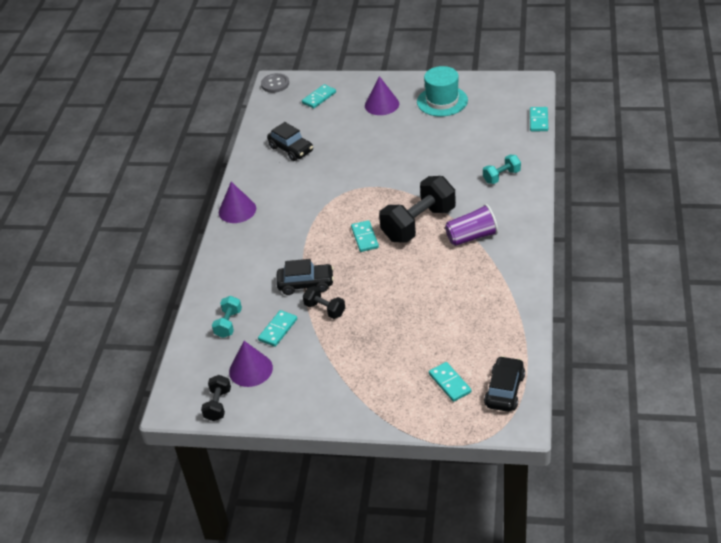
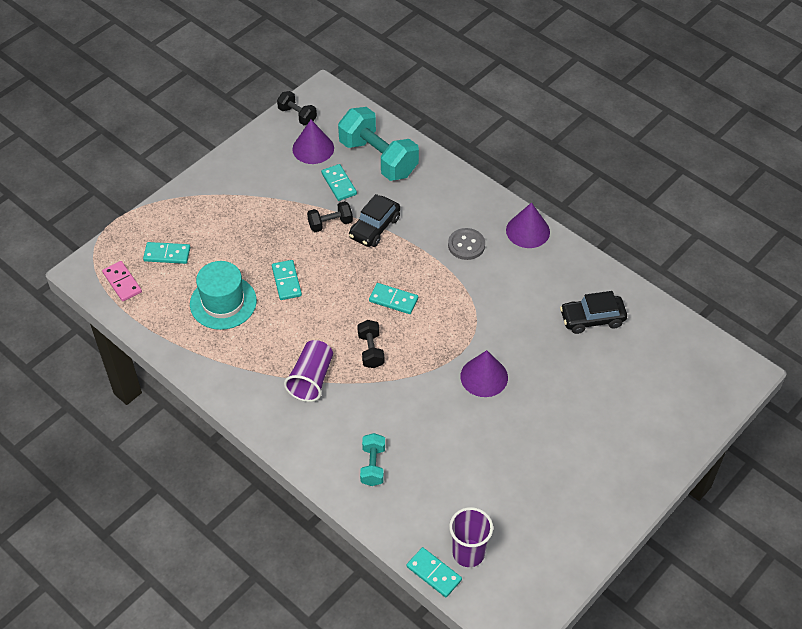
camera: 120 degrees right, 10 degrees up
(228, 324) = (378, 158): turquoise dumbbell -> turquoise dumbbell, size x2.01
(275, 84) = (739, 369): grey button -> grey button (466, 245)
(319, 98) = (672, 394): turquoise domino -> turquoise domino (286, 281)
(381, 104) = (606, 443): purple cone -> purple cone (484, 377)
(418, 224) = (371, 350): black dumbbell -> black dumbbell, size x0.50
(442, 101) = (560, 505): turquoise hat -> turquoise hat (223, 302)
(504, 390) = (122, 282): black car -> pink domino
(511, 116) = (468, 553): none -> purple cup

